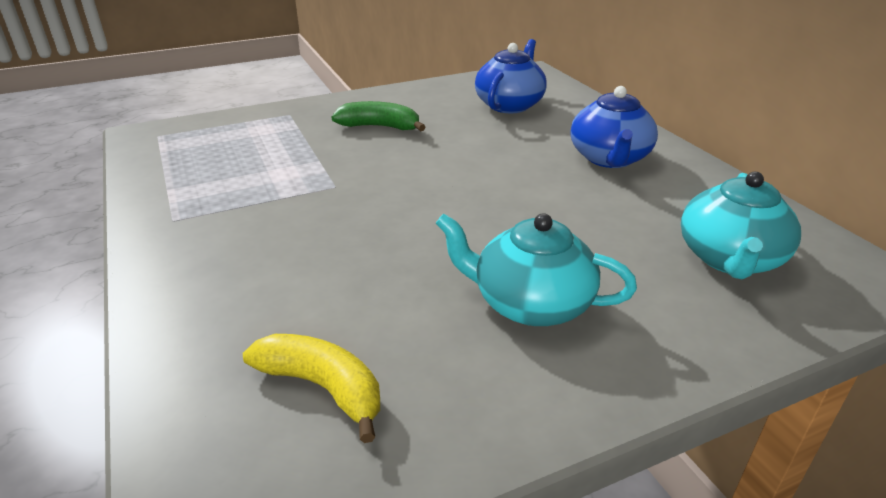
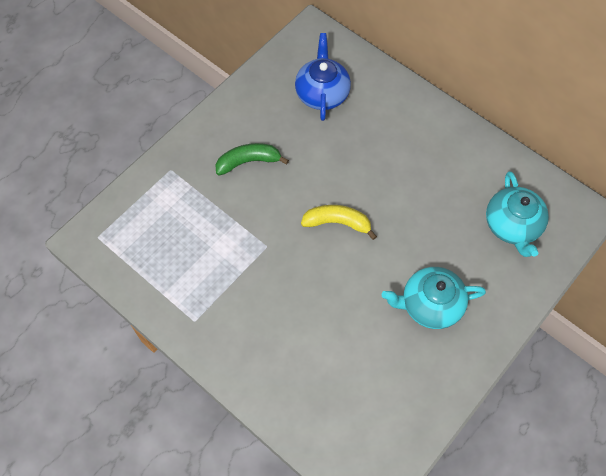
camera: 25 degrees left, 30 degrees up
(323, 387) = (367, 401): yellow banana -> yellow banana (337, 223)
(609, 158) = (417, 144): blue teapot -> none

